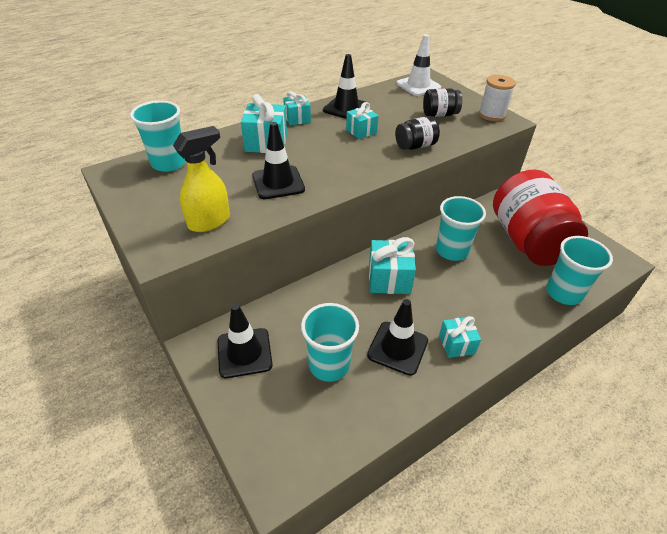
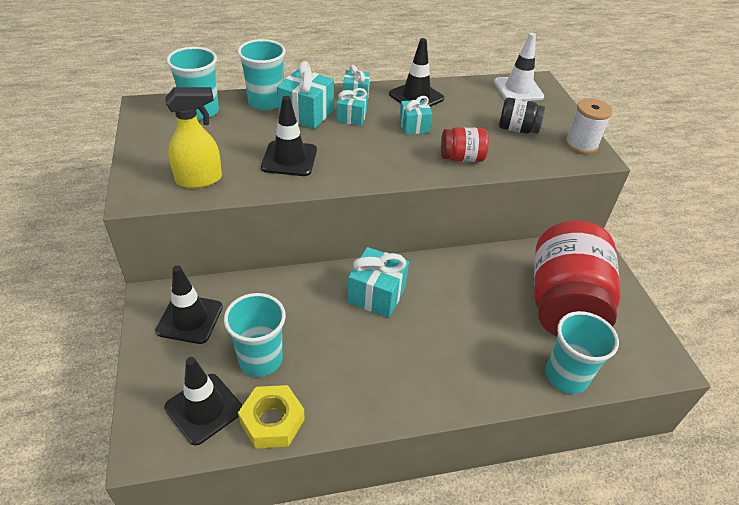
camera: 20 degrees right, 0 degrees up
(372, 413) = (272, 421): none -> yellow nut
(397, 348) = (338, 368): black traffic cone -> black traffic cone (204, 408)
(415, 146) = (462, 158): black jar -> red jar
(451, 250) = (465, 287): turquoise cup -> turquoise cup (265, 102)
(456, 344) = (403, 387): turquoise gift -> turquoise gift (351, 117)

